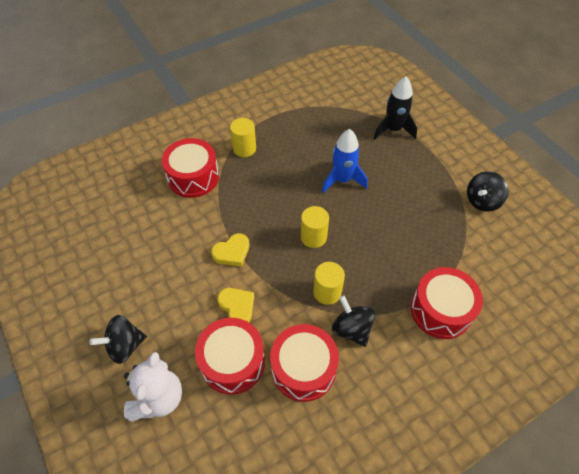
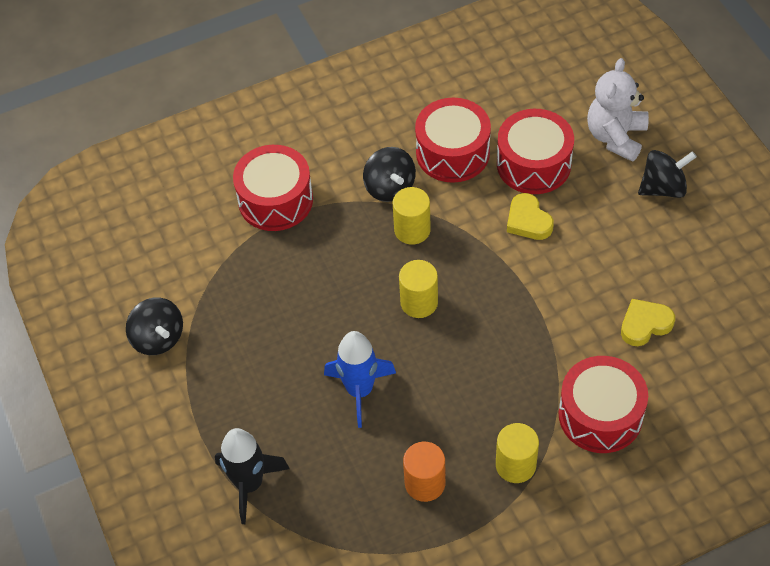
camera: 170 degrees left, 0 degrees up
(232, 252) = (535, 289): yellow heart -> yellow heart (645, 324)
(295, 137) = (425, 483): none -> orange cylinder
(482, 201) = (158, 338): black spinning top -> black spinning top turned 90 degrees clockwise

